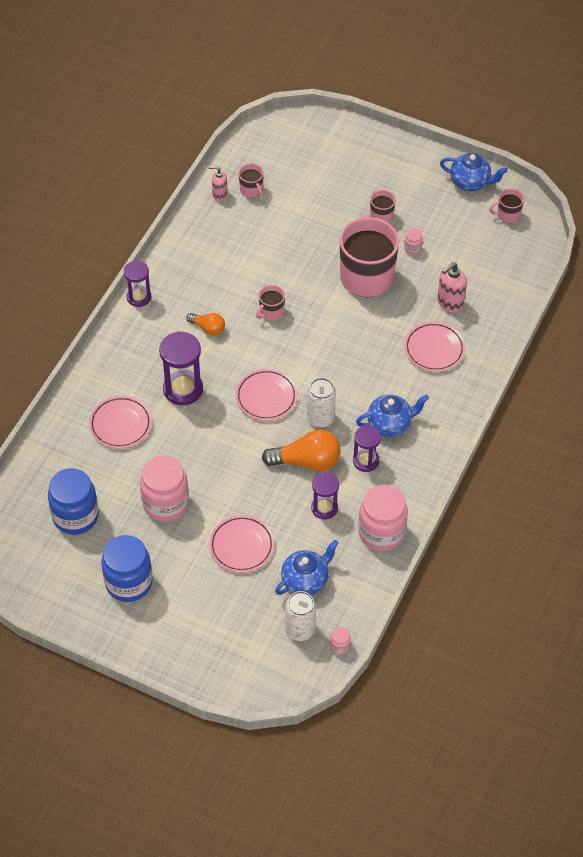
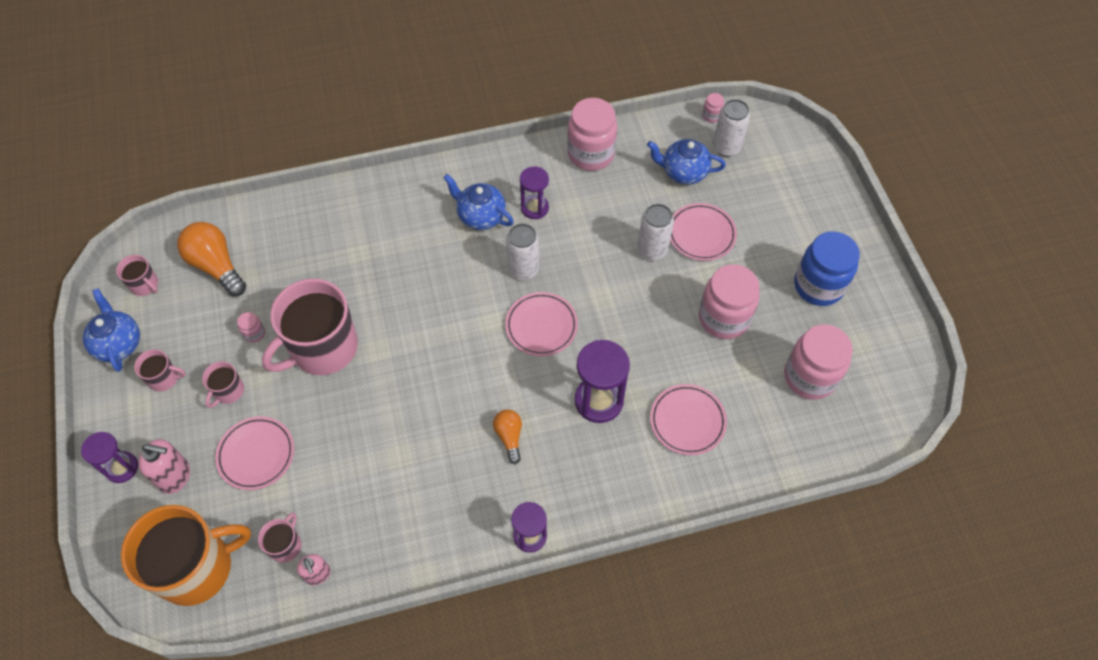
camera: 130 degrees left, 5 degrees up
(75, 516) = (809, 377): blue jar -> pink jar
(260, 505) = (652, 250): none -> white can
(271, 312) = (439, 397): pink mug -> pink mug (164, 378)
(278, 148) = (197, 567): none -> orange mug
(306, 461) = (577, 248): orange light bulb -> orange light bulb (216, 266)
(324, 508) = (608, 205): purple hourglass -> purple hourglass (122, 468)
(434, 349) = (368, 237): pink plate -> pink plate (256, 454)
(449, 303) = (301, 260): pink soap dispenser -> pink soap dispenser (175, 476)

